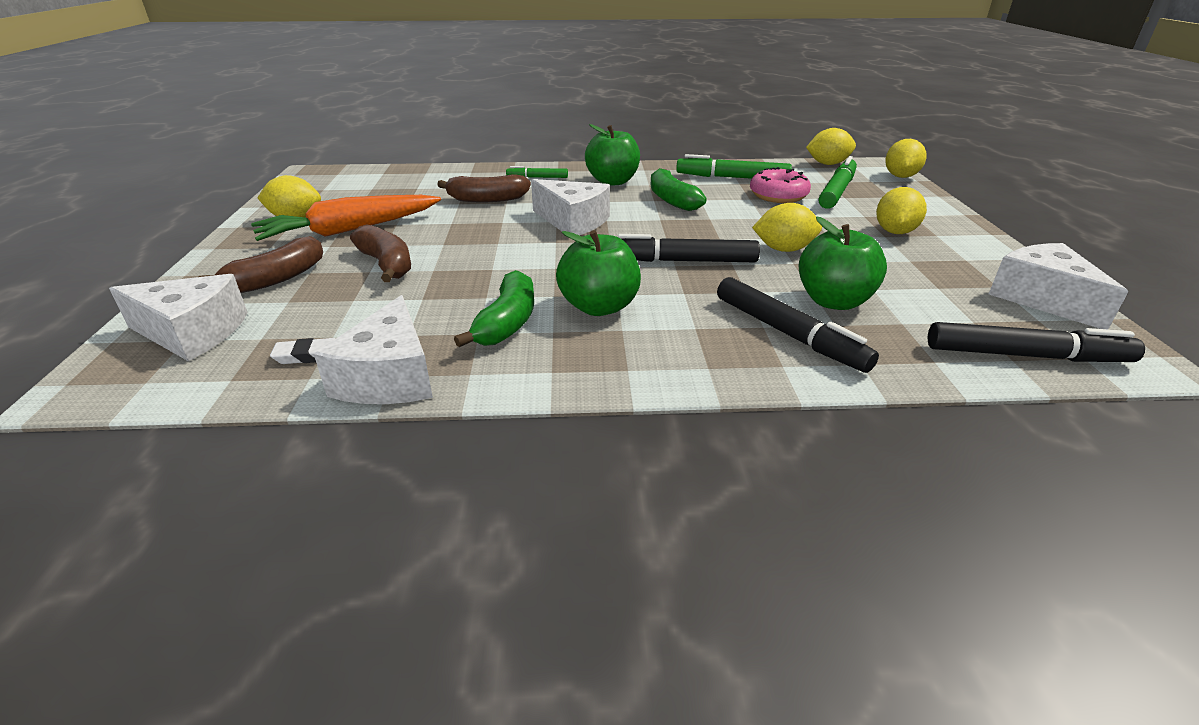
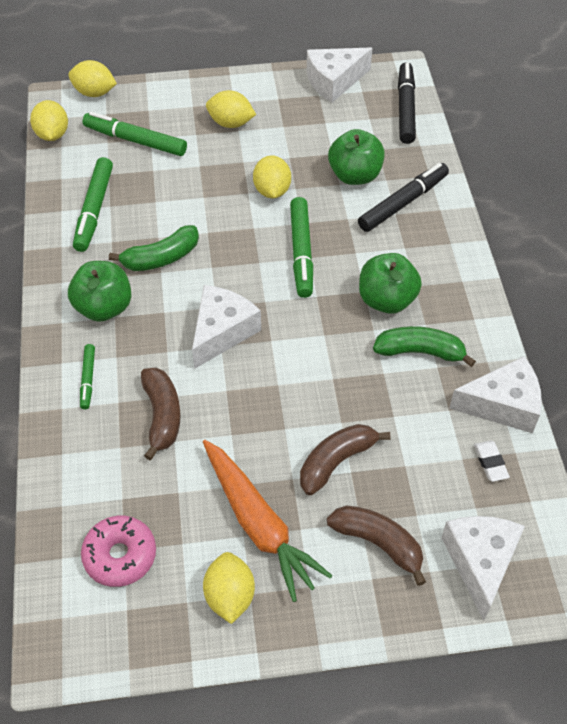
camera: 95 degrees left, 20 degrees up
(682, 261) = (301, 252): black marker -> green marker
(778, 196) = (148, 181): pink donut -> pink donut (120, 556)

